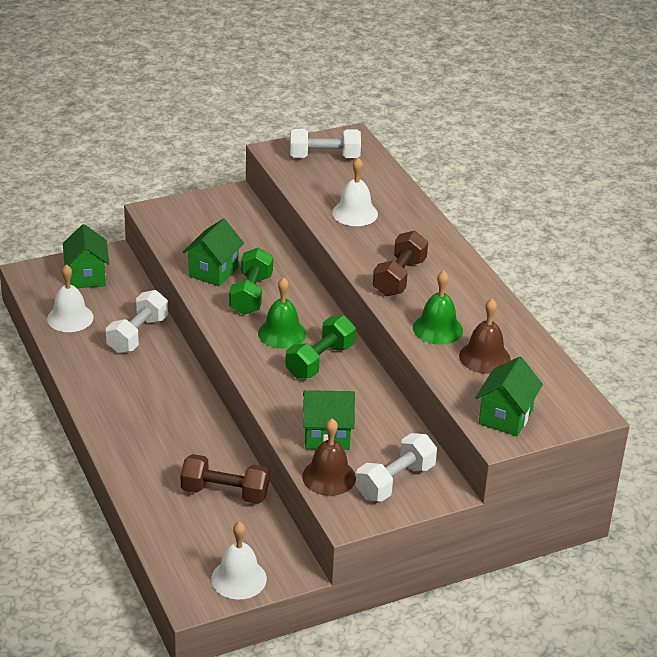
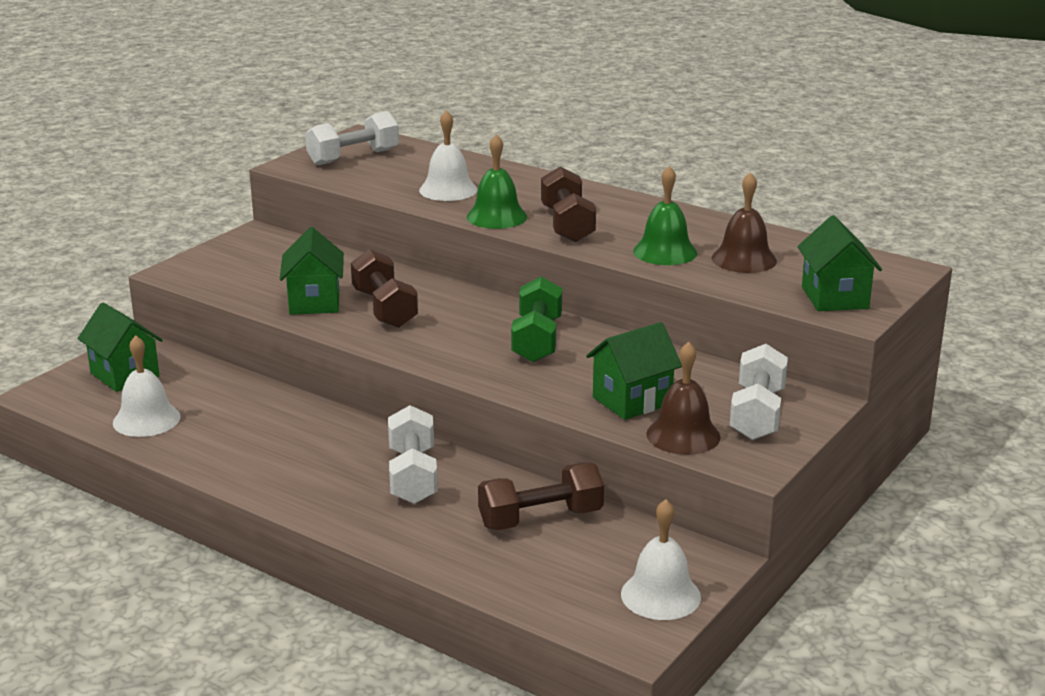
camera: 30 degrees left, 10 degrees down
(138, 335) = (254, 408): white dumbbell -> white dumbbell (413, 475)
(251, 294) = (384, 309): green dumbbell -> brown dumbbell
(282, 333) = (463, 330): green bell -> green bell (496, 216)

